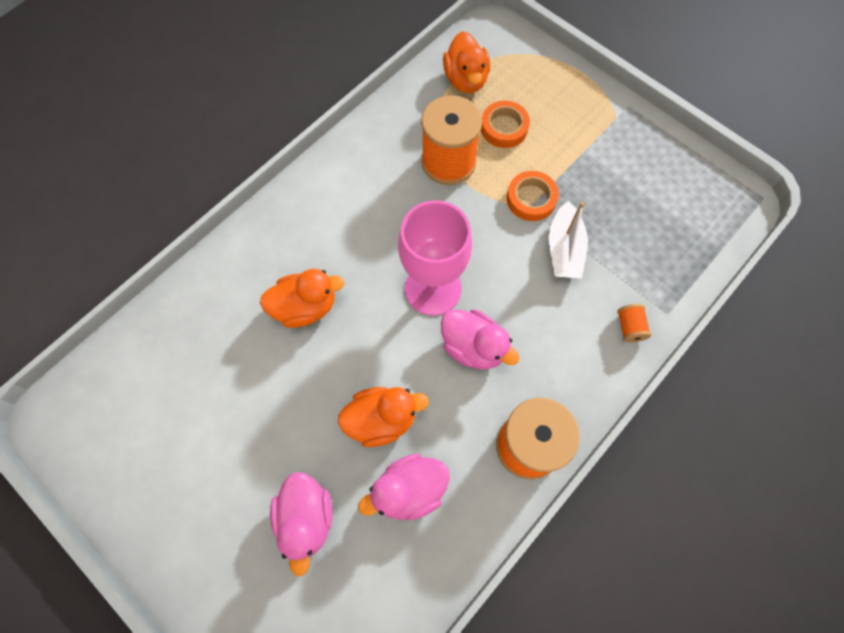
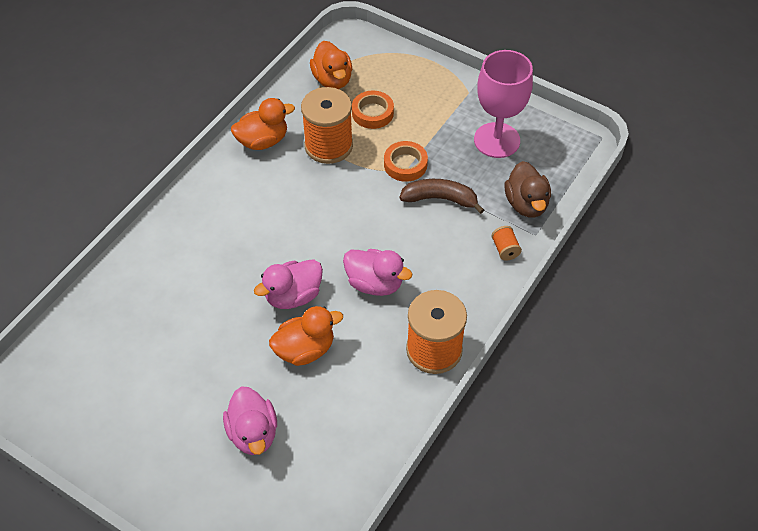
camera: 10 degrees left, 15 degrees down
(305, 307) = (222, 274): orange duck -> orange duck (263, 141)
(409, 490) = (338, 398): pink duck -> pink duck (293, 296)
(433, 289) = (332, 244): pink goblet -> pink goblet (497, 140)
(564, 249) = (440, 199): white boat -> brown banana
(662, 272) = (526, 204): none -> brown duck

